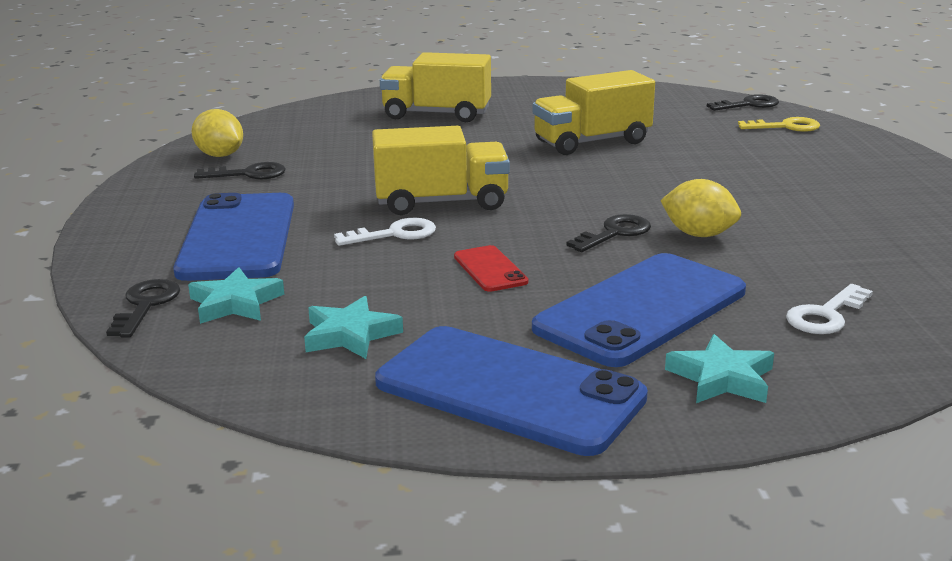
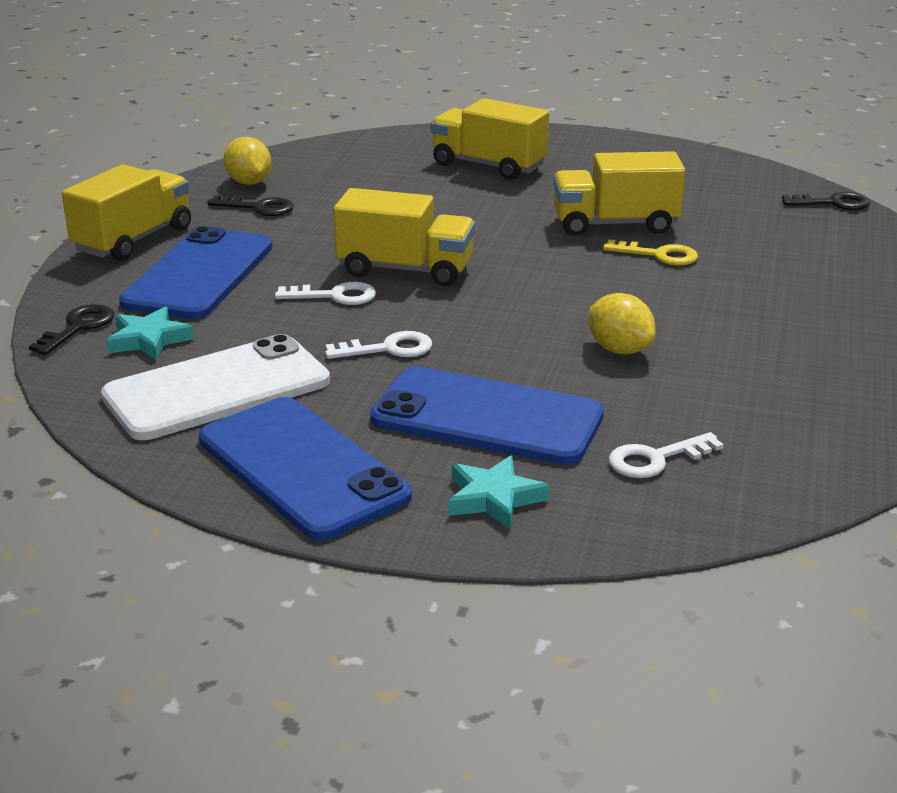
camera: 20 degrees right, 5 degrees up
(140, 218) = (133, 240): none -> yellow truck
(350, 334) = (217, 389): turquoise star -> white phone
(490, 269) = (388, 349): red phone -> white key
(614, 233) = (538, 333): black key -> none
(641, 310) = (487, 417): blue phone -> blue phone turned 45 degrees clockwise
(785, 127) = (845, 238): yellow key -> yellow key (658, 255)

